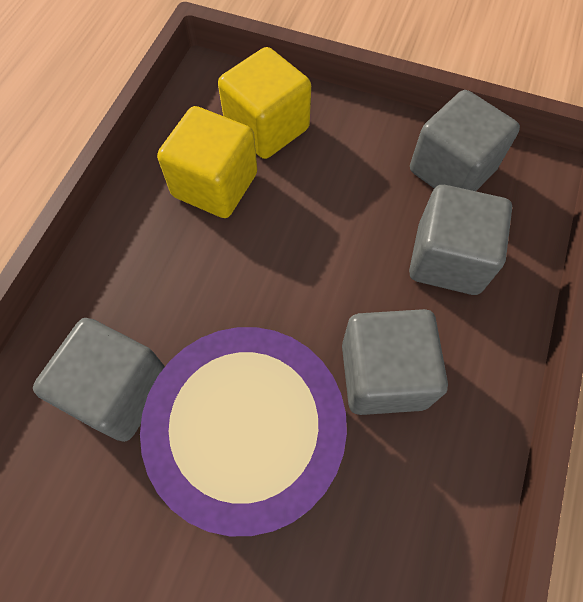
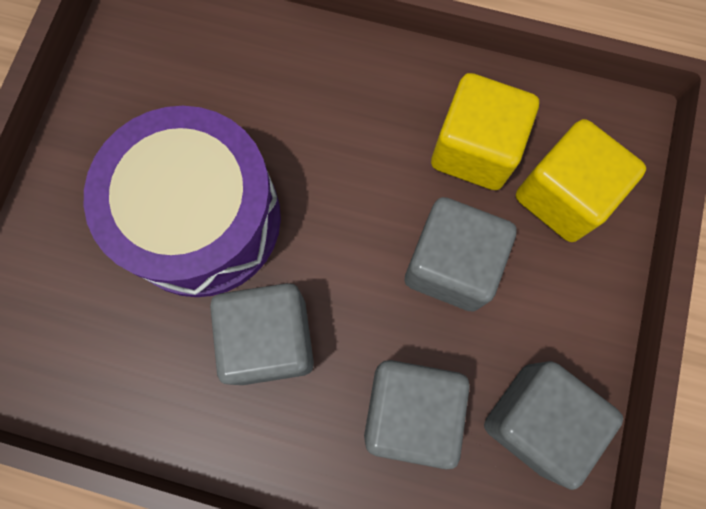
camera: 85 degrees right, 10 degrees up
(119, 391) = (242, 100): grey cube -> grey cube (451, 265)

